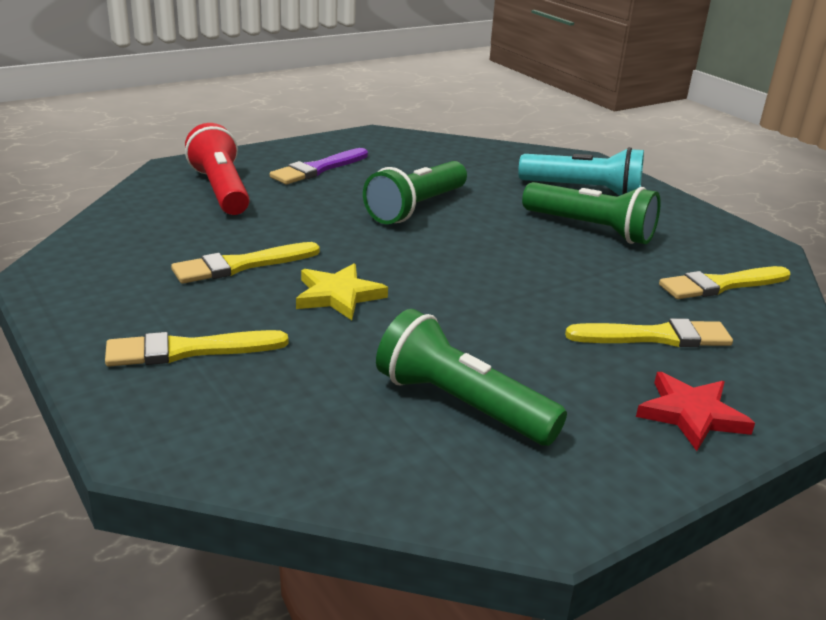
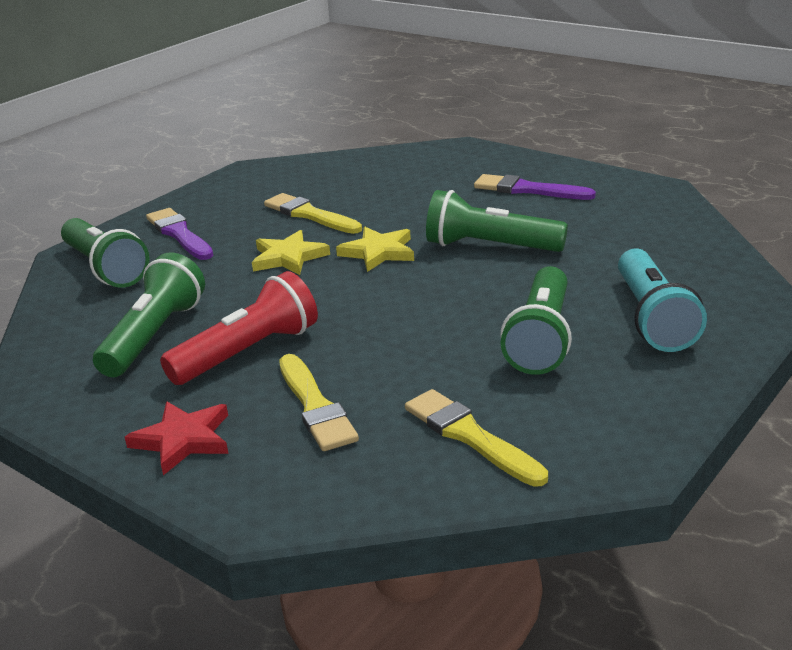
camera: 75 degrees right, 0 degrees up
(188, 350) = (179, 234): yellow brush -> purple brush
(221, 190) = (436, 172): red flashlight -> red flashlight (248, 352)
(232, 420) = (105, 268): none -> green flashlight
(376, 252) = (378, 252): none -> yellow star

